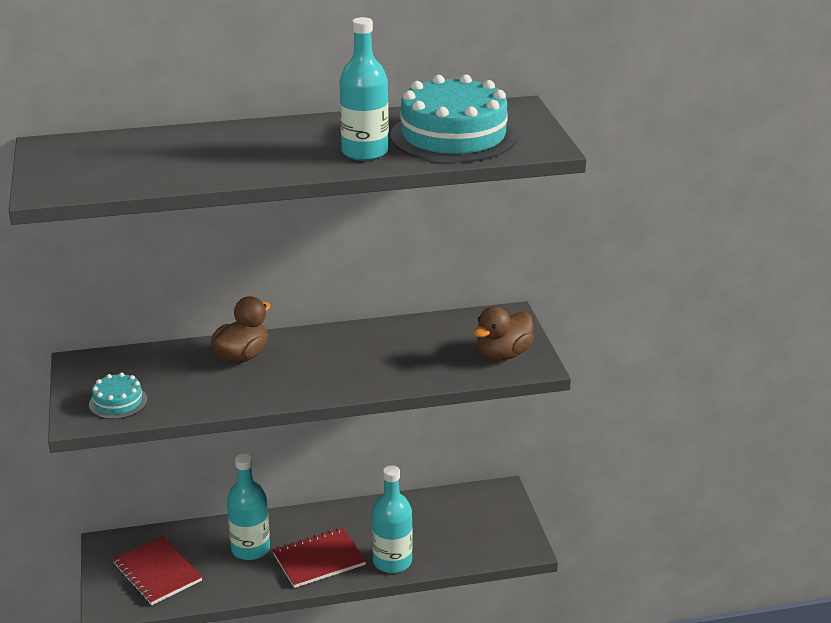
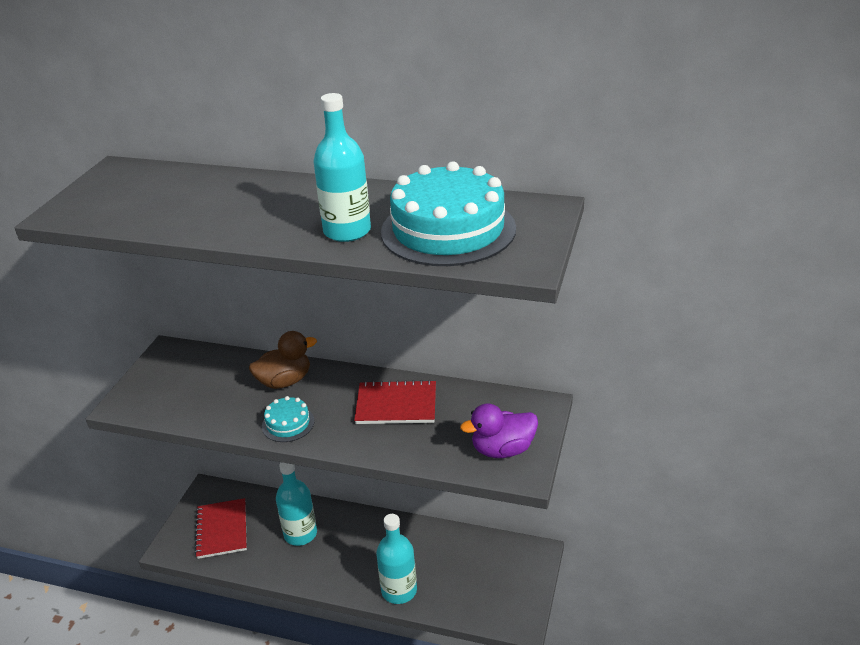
camera: 30 degrees right, 5 degrees up
(118, 402) = (160, 397): turquoise cake -> turquoise cake (288, 423)
(319, 560) = (343, 565): red notebook -> red notebook (396, 405)
(503, 354) = (502, 450): brown duck -> purple duck

